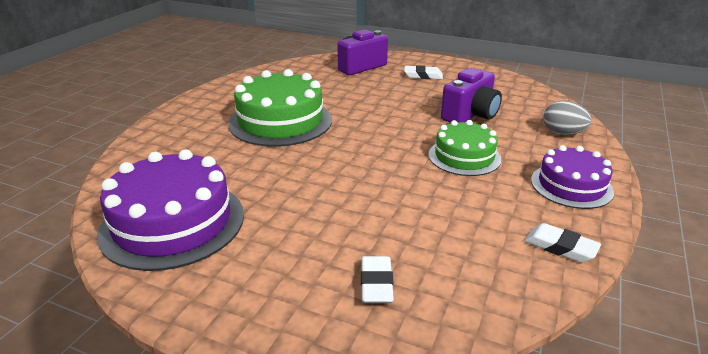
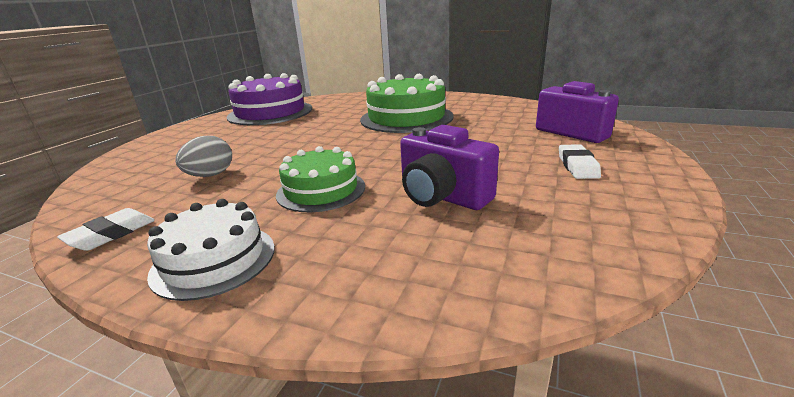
camera: 90 degrees right, 5 degrees down
(376, 284) = (159, 160): white eraser -> none
(562, 133) = (382, 277): grey egg -> grey egg (210, 175)
(571, 186) = (214, 260): purple cake -> white cake

